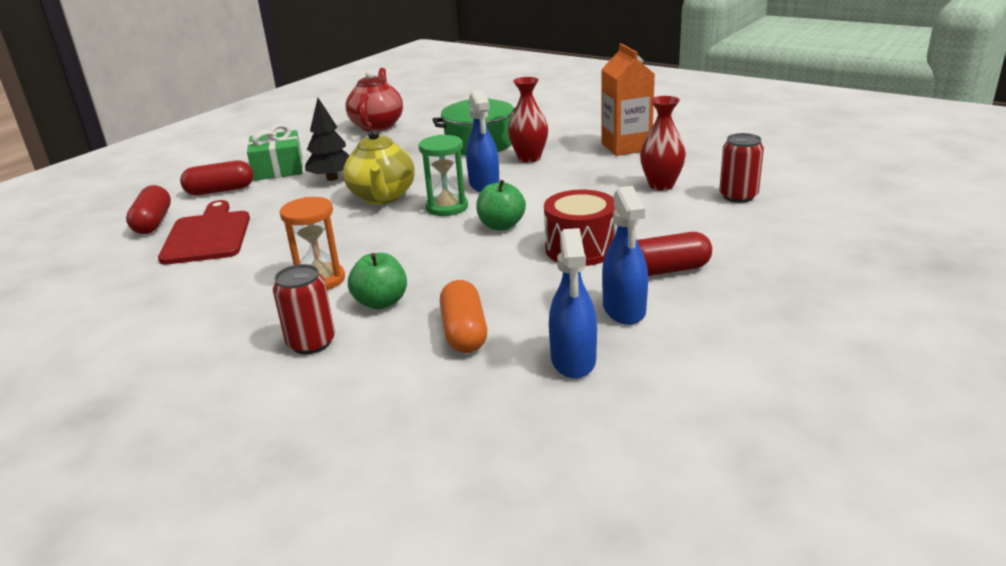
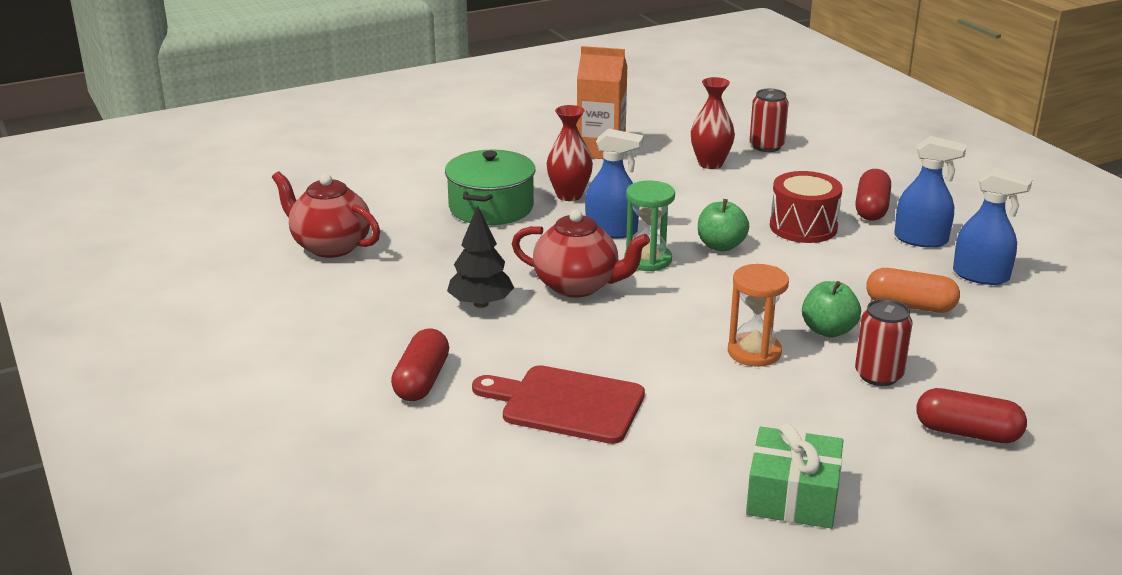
camera: 65 degrees left, 0 degrees up
(153, 222) = (476, 440): red capsule -> red capsule (967, 433)
(278, 168) = (395, 332): green gift -> green gift (792, 496)
(382, 197) = (578, 286): yellow teapot -> red teapot

